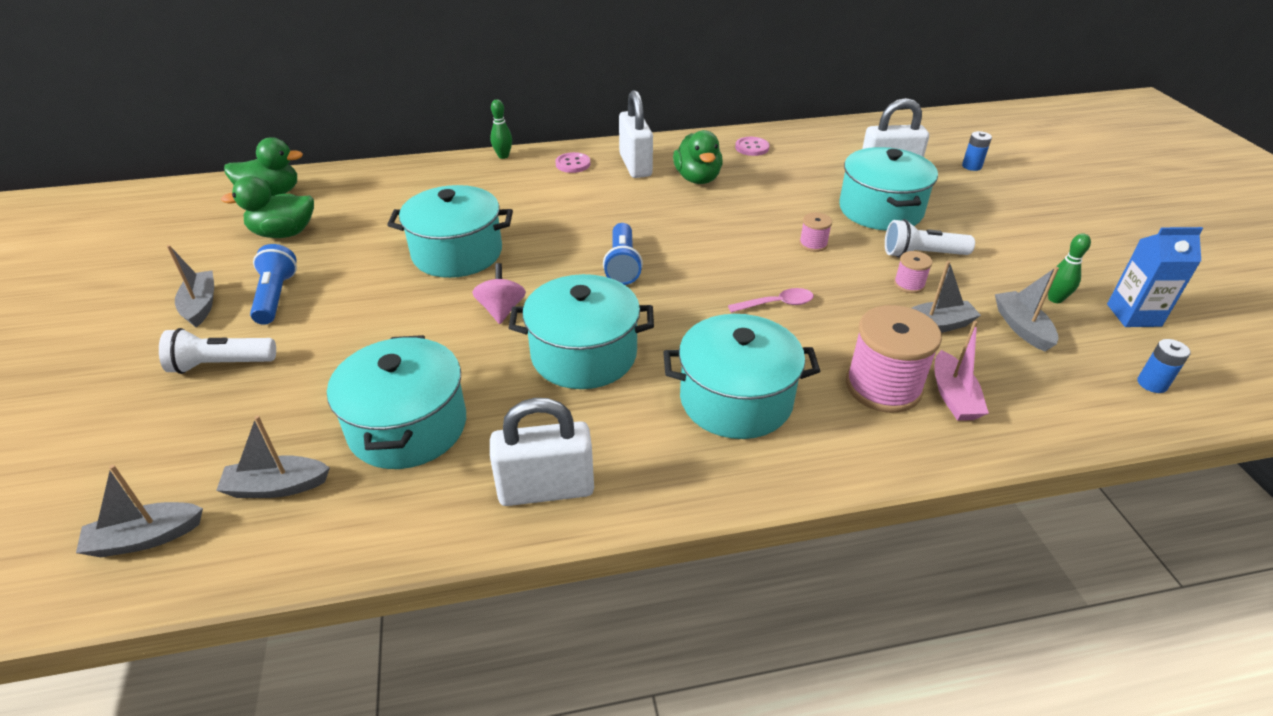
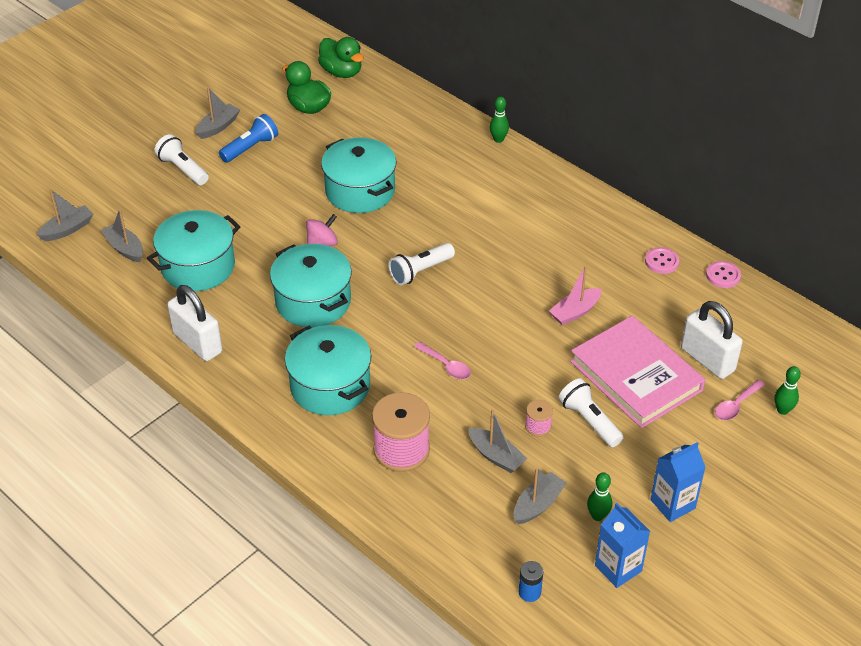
camera: 55 degrees right, 5 degrees up
(145, 538) = (67, 229): grey boat -> grey boat turned 105 degrees clockwise
(573, 164) = (525, 179): pink button -> pink button (723, 275)
(622, 265) = (420, 271): blue flashlight -> white flashlight
(635, 165) = (559, 212): white padlock -> none
(697, 179) = (575, 254): green duck -> none
(813, 244) = (543, 355): pink spool -> none
(880, 210) = (636, 375): turquoise pot -> pink book
(952, 182) = (736, 405): none -> pink spoon
(953, 396) = (421, 487): pink boat -> pink boat (575, 312)
(971, 166) = (782, 410): blue battery -> green bowling pin
(1058, 254) = (672, 504): none -> blue carton

